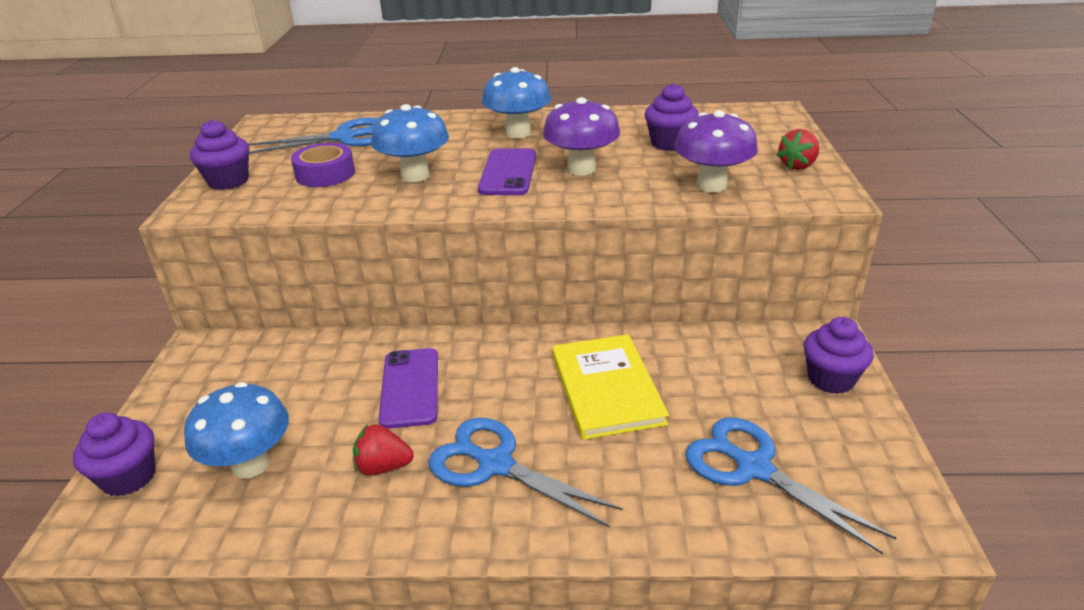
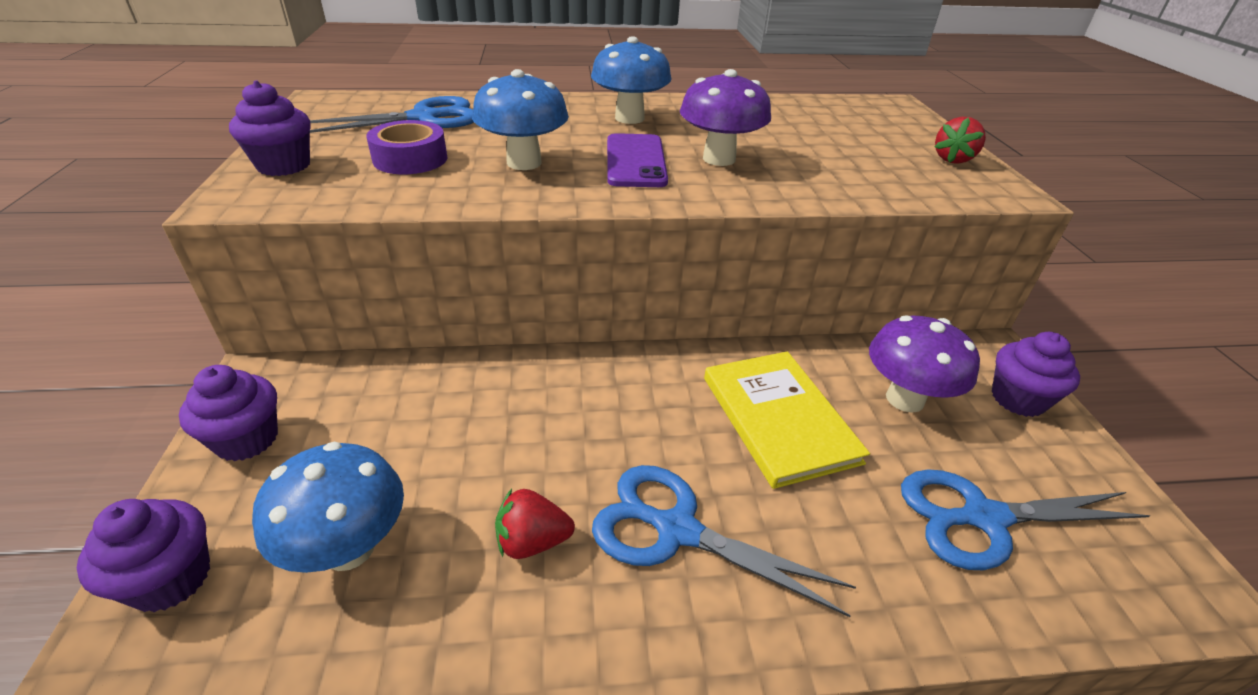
camera: 10 degrees left, 5 degrees up
(410, 387) = (543, 426): purple phone -> none
(669, 143) = (803, 133): purple cupcake -> purple cupcake (247, 439)
(711, 185) = (874, 179): purple mushroom -> purple mushroom (905, 399)
(753, 468) = (983, 517): blue scissors -> blue scissors turned 45 degrees counterclockwise

